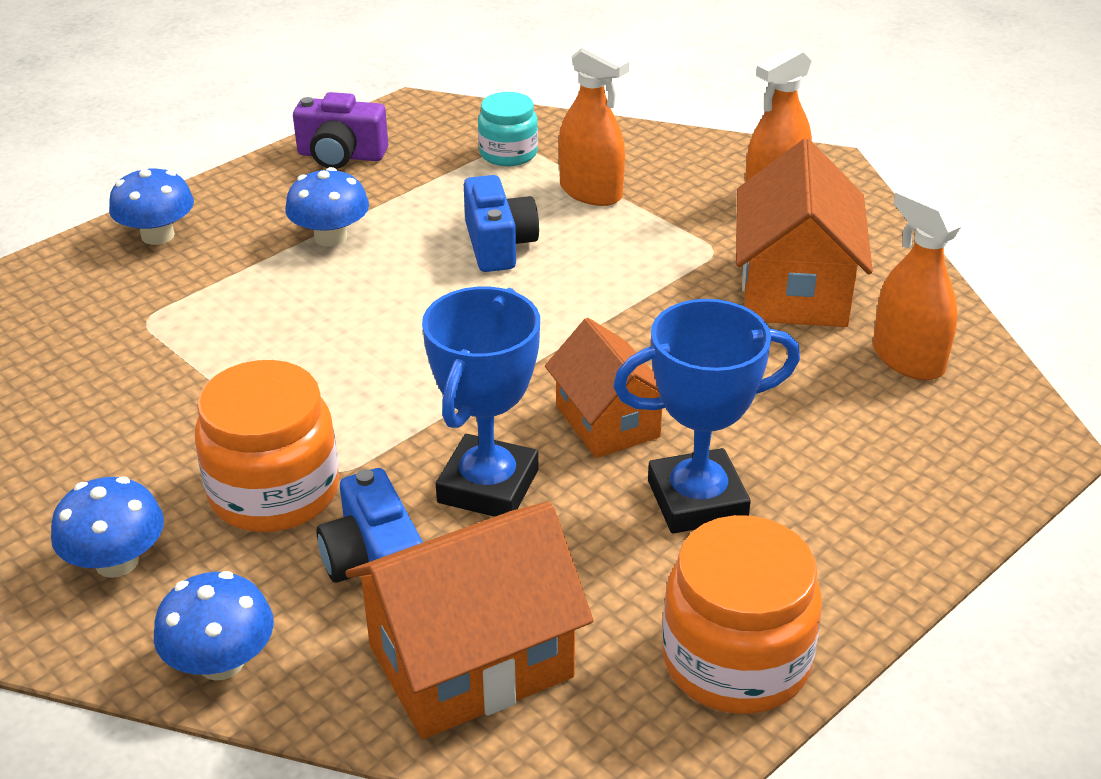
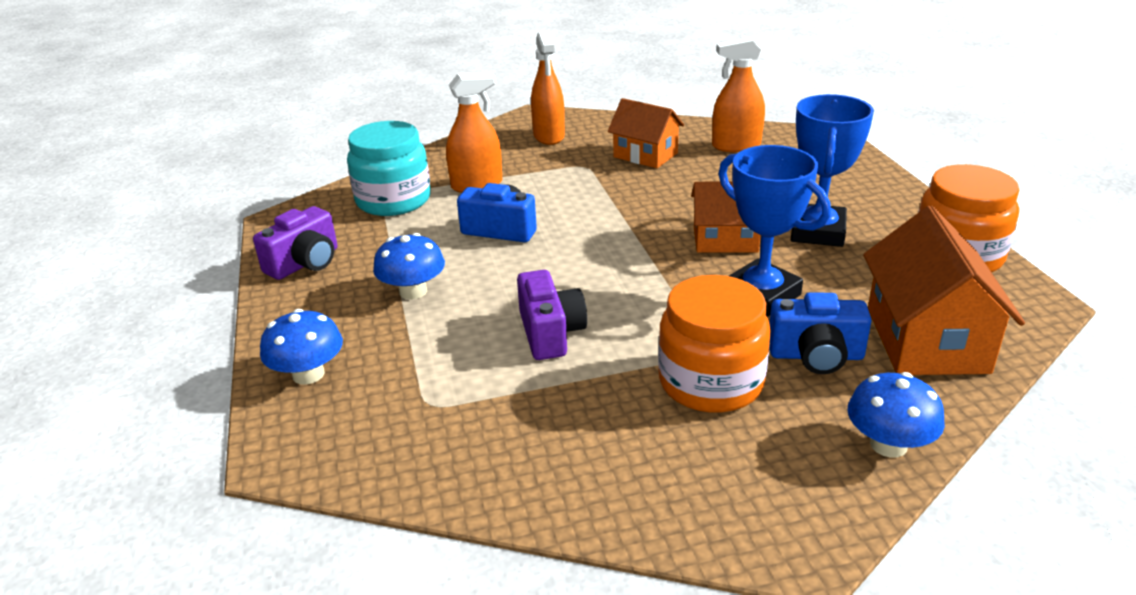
camera: 60 degrees left, 5 degrees down
(117, 562) = (748, 478): blue mushroom -> none
(306, 351) = (550, 333): none -> purple camera
(508, 153) = (393, 200): turquoise jar -> turquoise jar, size x1.65
(794, 288) = (645, 155): orange house -> orange house, size x0.65

